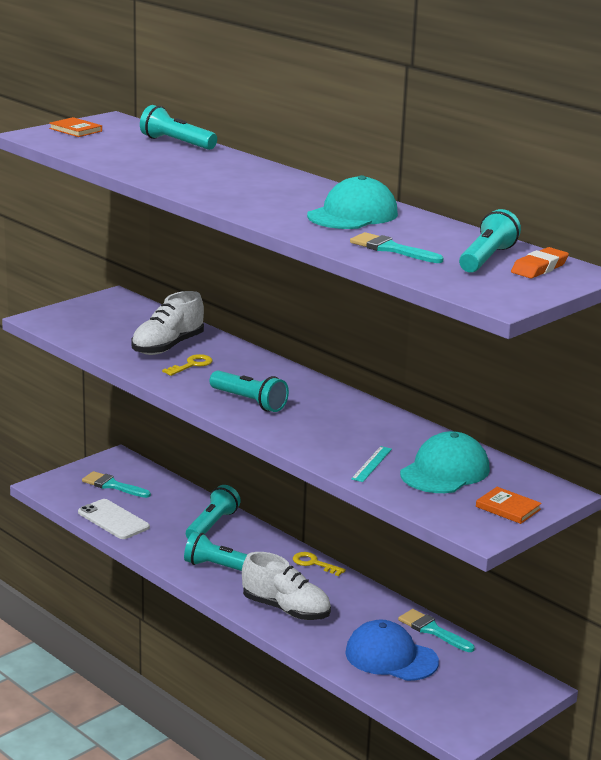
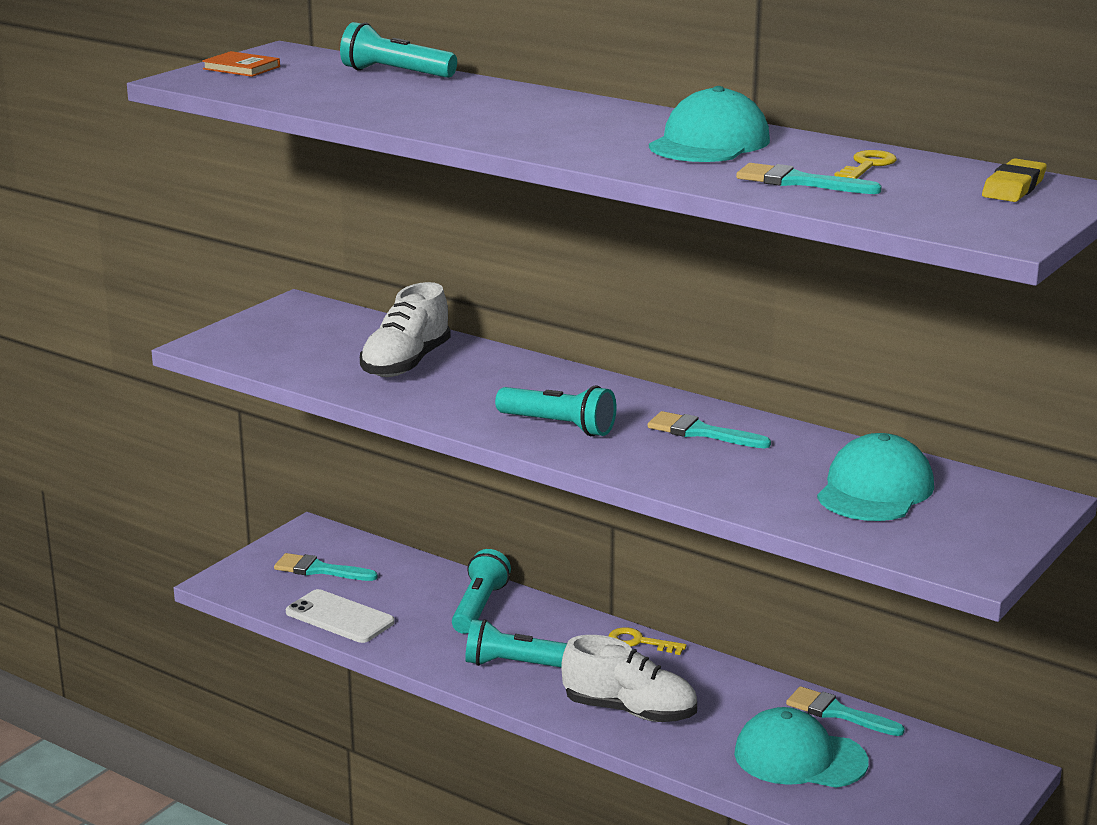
camera: 10 degrees left, 0 degrees up
(191, 365) = (452, 385): yellow key -> yellow key (868, 165)
(345, 417) = (700, 432): none -> turquoise brush
(371, 464) = (772, 491): turquoise ruler -> none
(391, 657) = (799, 758): blue cap -> turquoise cap
(486, 259) = (935, 182): turquoise flashlight -> none
(508, 508) = (987, 529): orange book -> none
(539, 268) = (1013, 187): orange eraser -> yellow eraser

